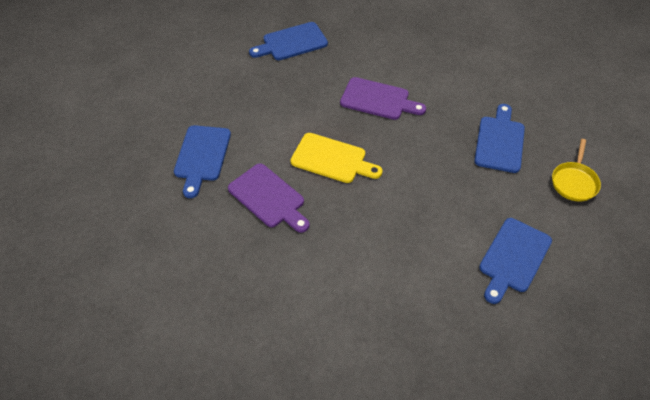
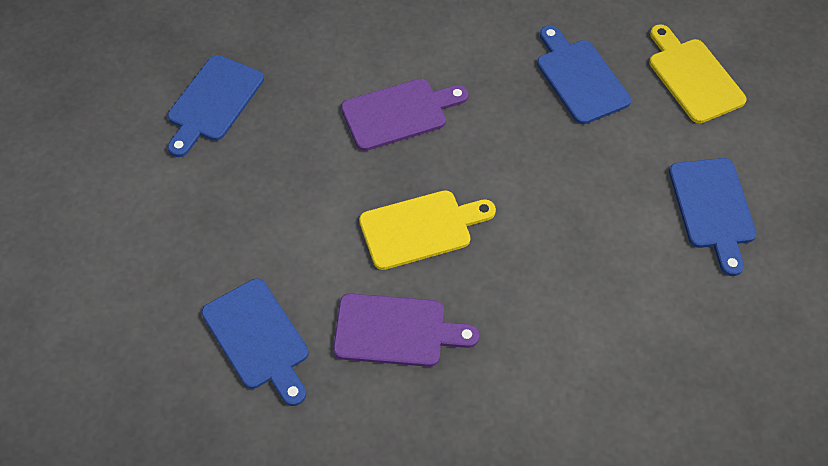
camera: 40 degrees left, 5 degrees up
(574, 182) = (693, 77): yellow pan -> yellow cutting board

